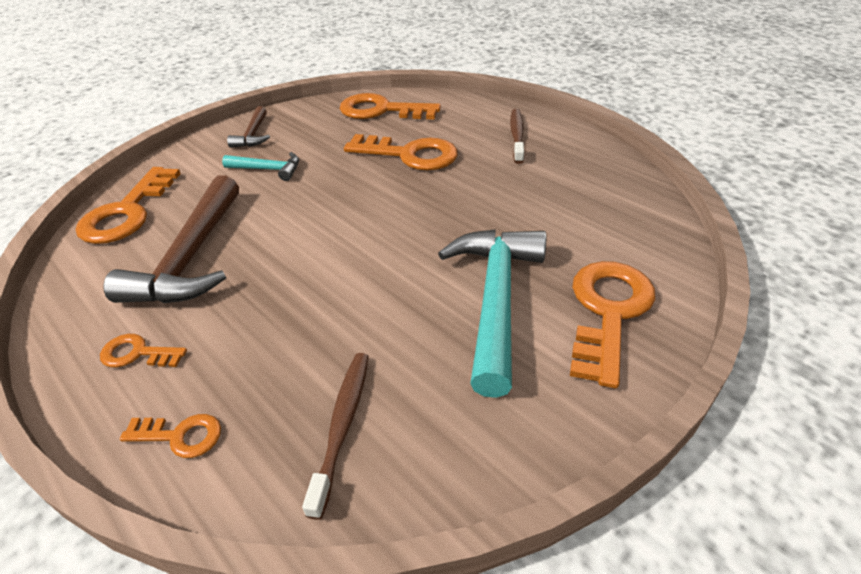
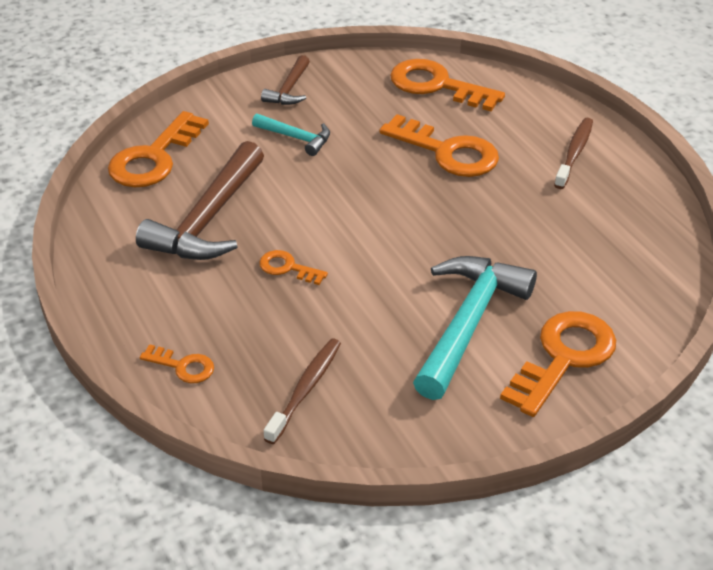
camera: 15 degrees right, 0 degrees up
(137, 353) = (155, 296): orange key -> orange key (287, 268)

